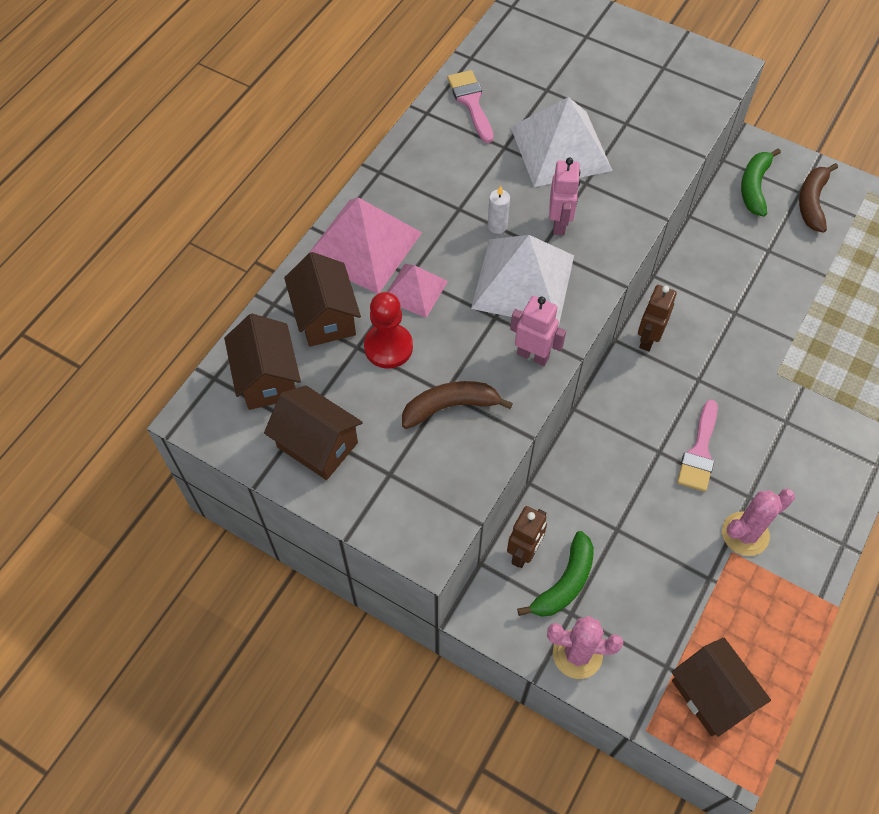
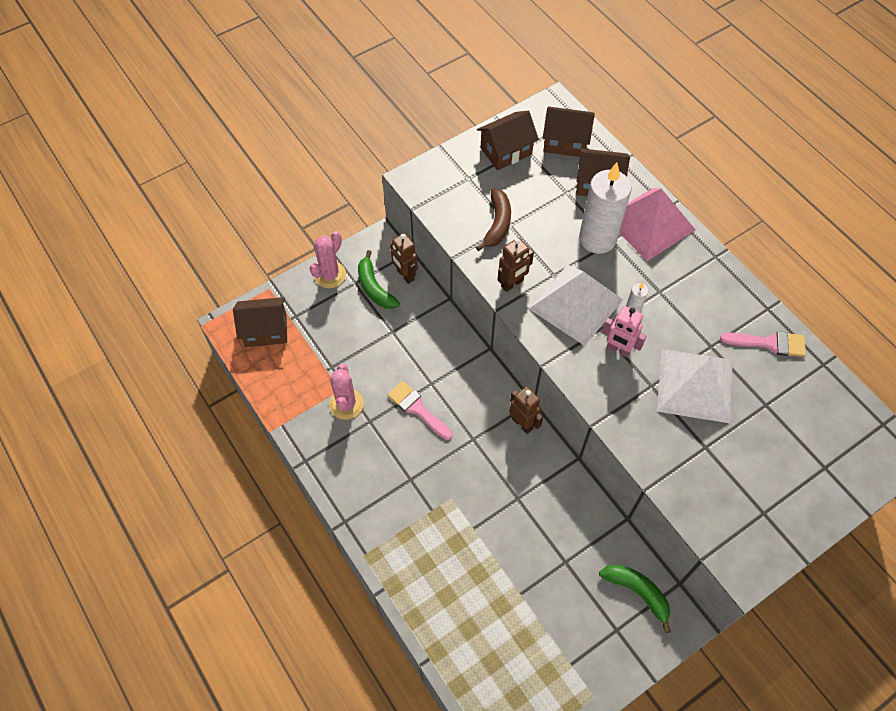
camera: 115 degrees right, 0 degrees up
(388, 347) = (558, 208): red pawn -> none
(415, 290) = (597, 239): pink pyramid -> white candle
(533, 355) = (512, 283): pink robot -> brown robot
(812, 202) = (601, 633): brown banana -> none

